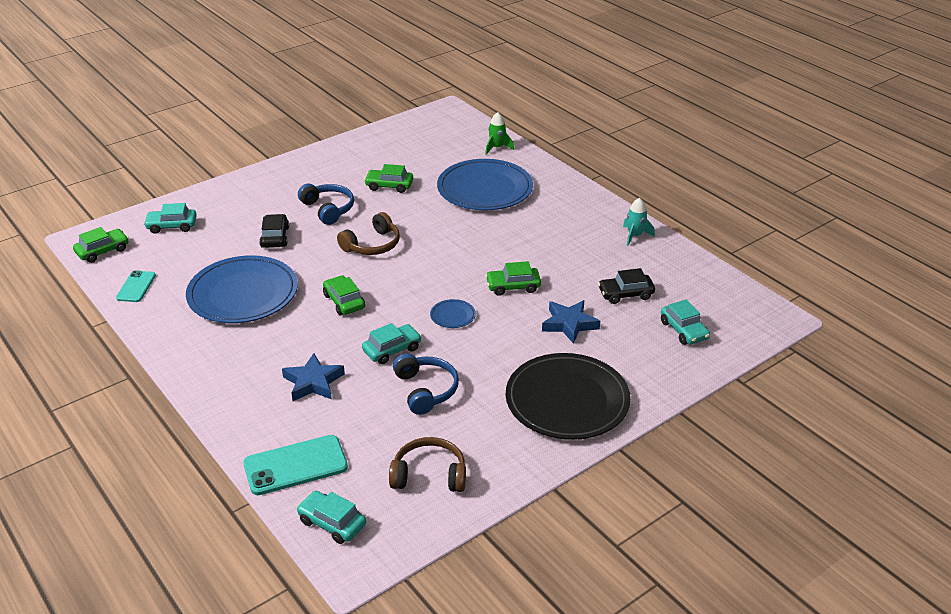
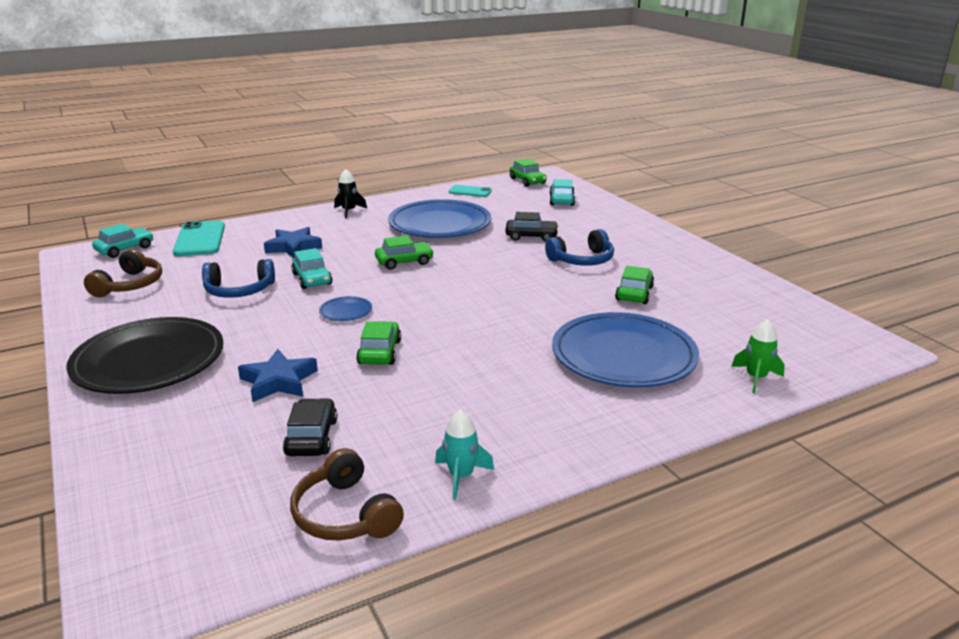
camera: 100 degrees right, 10 degrees down
(199, 366) = (349, 211): none -> black rocket
(372, 245) = (502, 278): brown headphones -> brown headphones (345, 514)
(684, 330) = (193, 476): turquoise car -> none

